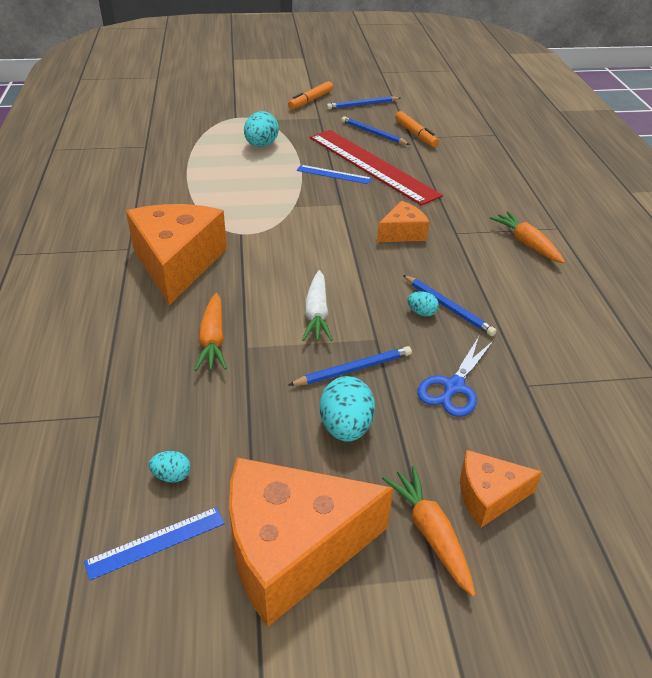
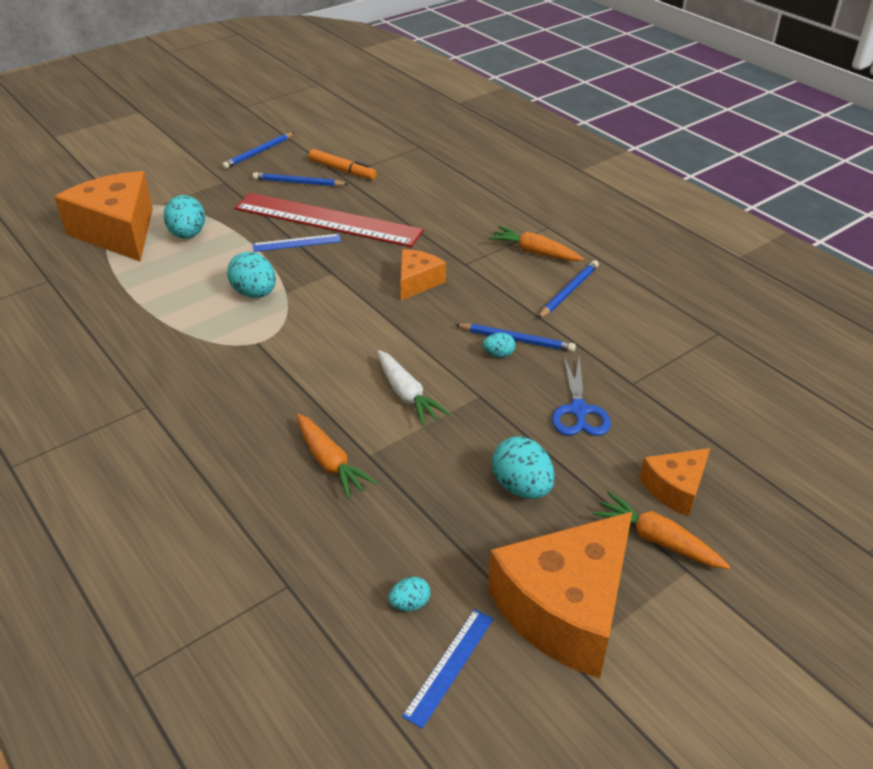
camera: 30 degrees left, 0 degrees up
(177, 263) = (218, 401): orange cheese -> orange cheese (118, 232)
(270, 199) = (255, 293): none -> turquoise egg
(311, 100) = (196, 163): orange marker -> none
(353, 369) = (484, 433): blue pencil -> blue pencil (568, 292)

